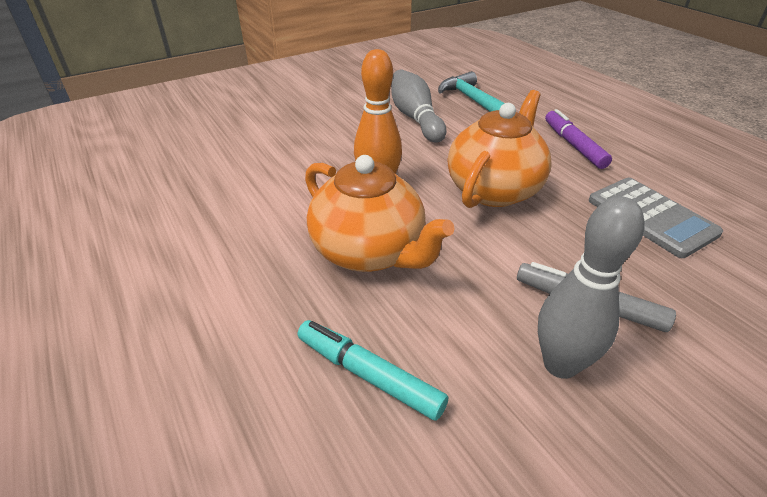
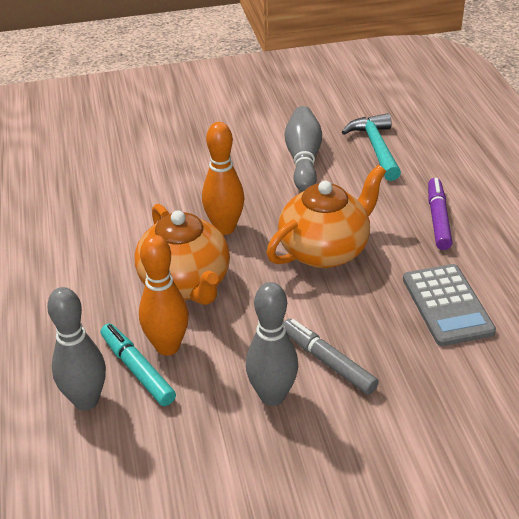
camera: 20 degrees right, 0 degrees up
(318, 443) = (86, 400): none -> grey bowling pin
(391, 332) = (167, 347): none -> orange bowling pin

